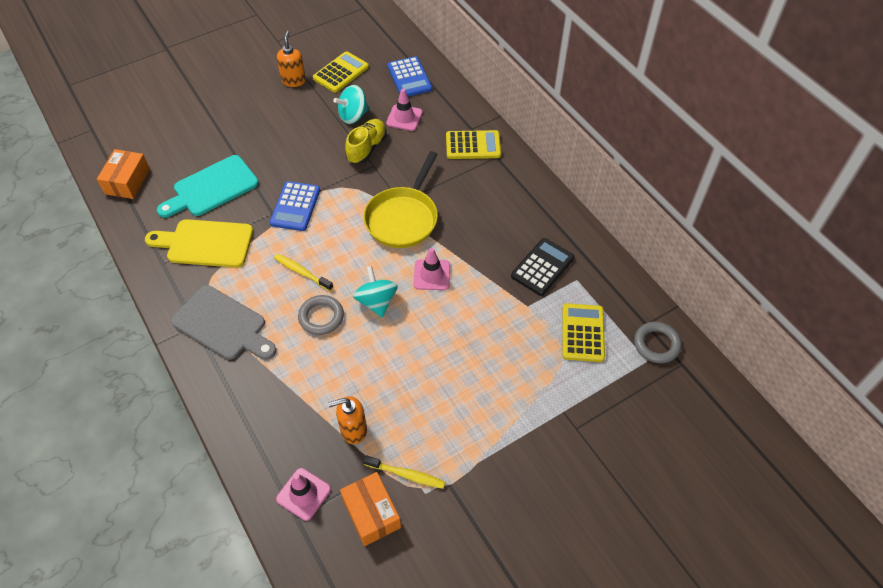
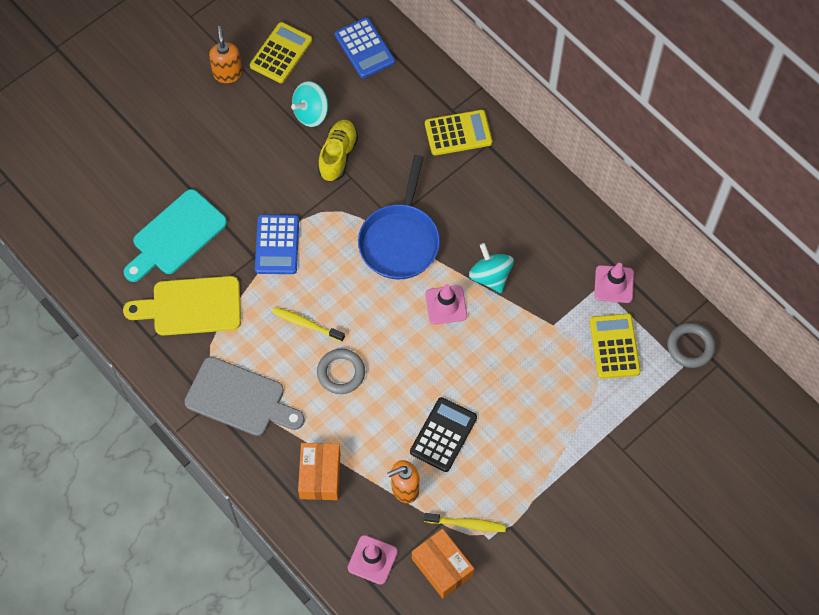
camera: 10 degrees left, 10 degrees up
(127, 181) = (76, 242): orange box -> orange box (320, 475)
(376, 301) = (394, 345): turquoise spinning top -> turquoise spinning top (490, 276)
(403, 218) = (400, 240): yellow pan -> blue pan
(404, 118) = (371, 107): pink traffic cone -> pink traffic cone (614, 284)
(542, 267) = (561, 277): black calculator -> black calculator (443, 435)

